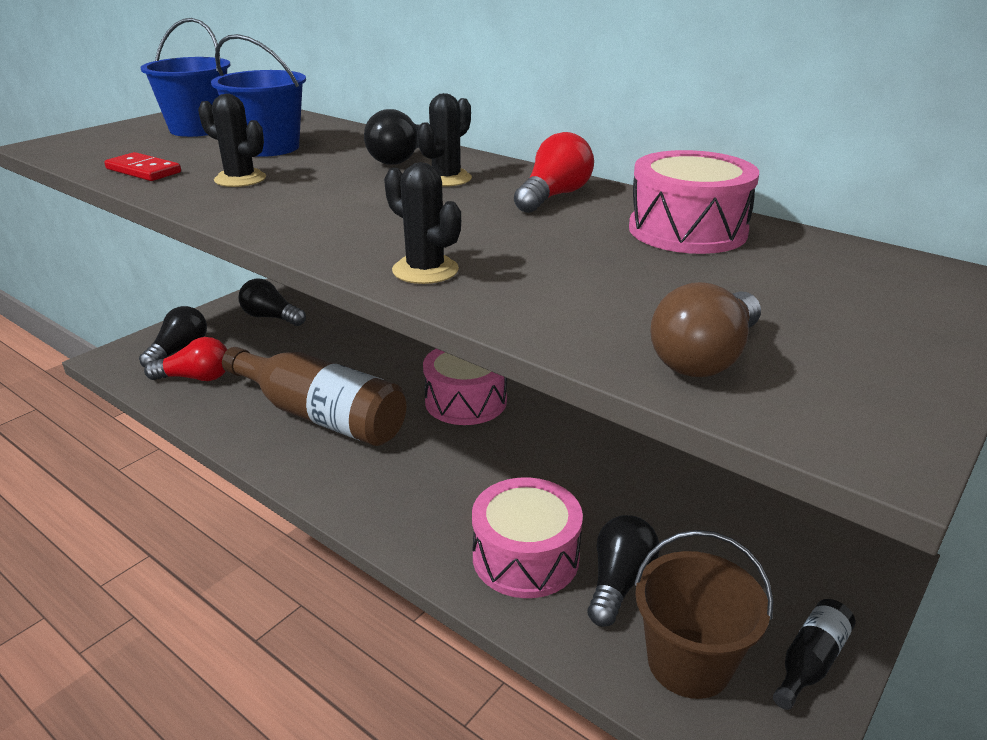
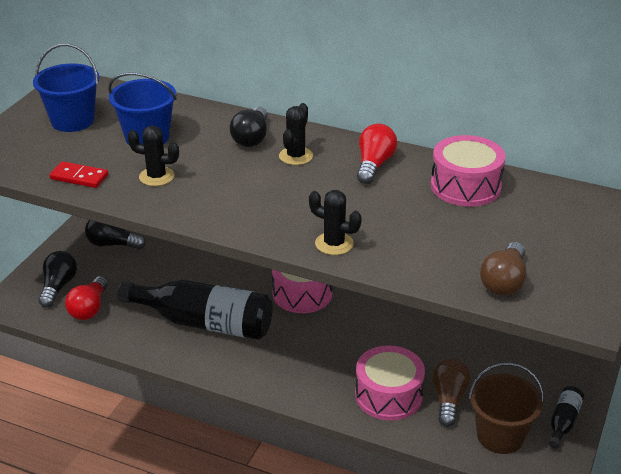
camera: 15 degrees left, 5 degrees up
(196, 378) = (89, 308): red light bulb -> red light bulb turned 120 degrees clockwise
(320, 415) = (204, 323): brown bottle -> black bottle
(619, 582) = (449, 399): black light bulb -> brown light bulb

